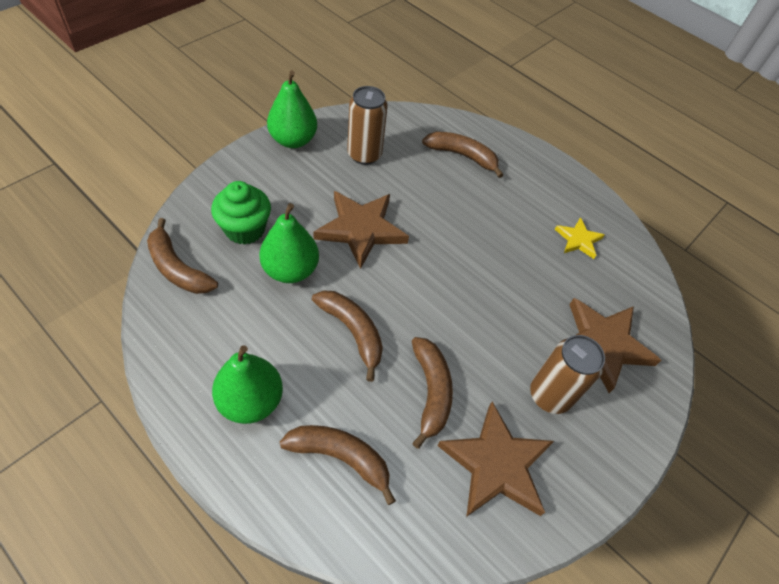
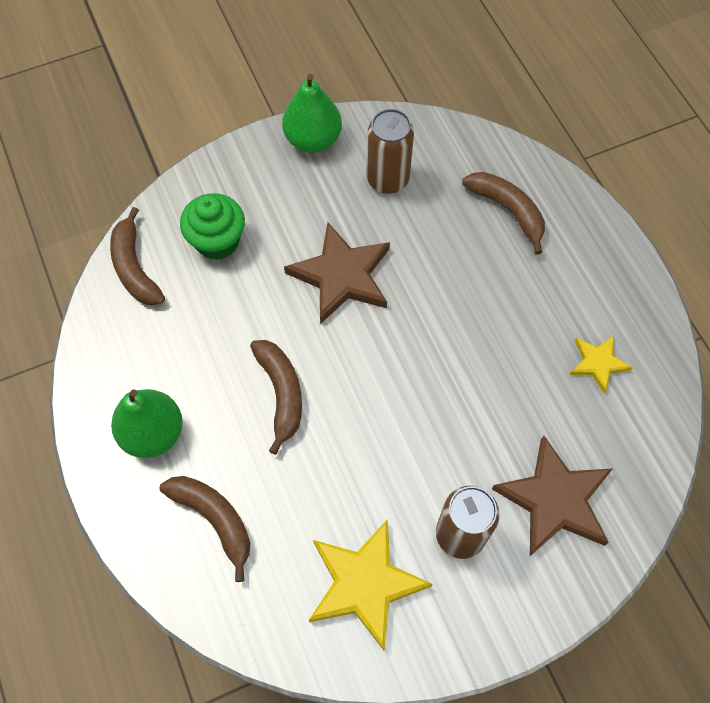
camera: 30 degrees right, 10 degrees up
(290, 270) = (246, 303): green pear -> none
(431, 392) = (333, 485): brown banana -> none
(496, 464) = (364, 584): brown star -> yellow star

